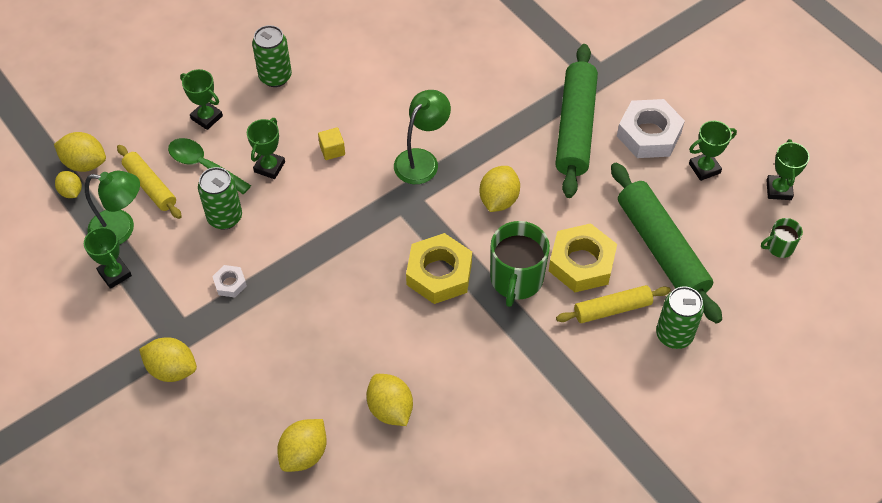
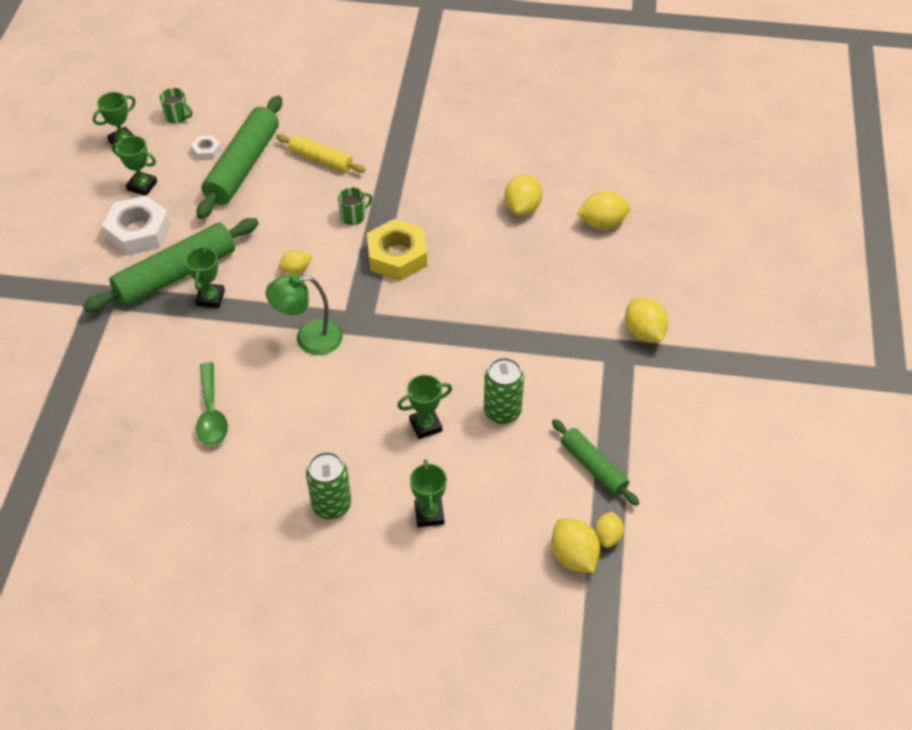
camera: 135 degrees left, 5 degrees down
(115, 274) = (629, 433): green trophy -> green trophy (210, 298)
(121, 229) = (593, 467): green lamp -> green rolling pin
(150, 186) = (536, 486): yellow rolling pin -> none
(204, 165) = (475, 469): green spoon -> green spoon (211, 413)
(230, 283) = (547, 359): white nut -> white nut (206, 151)
(332, 150) = (363, 400): yellow cube -> none
(498, 200) = (296, 270): yellow lemon -> yellow lemon, size x0.63
(516, 279) = (353, 216): green mug -> green mug, size x0.52
(581, 263) = (301, 195): yellow nut -> none
(674, 335) = (307, 123): green can -> none

